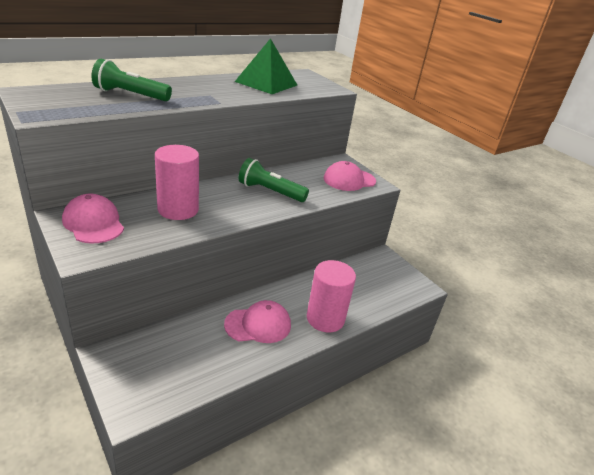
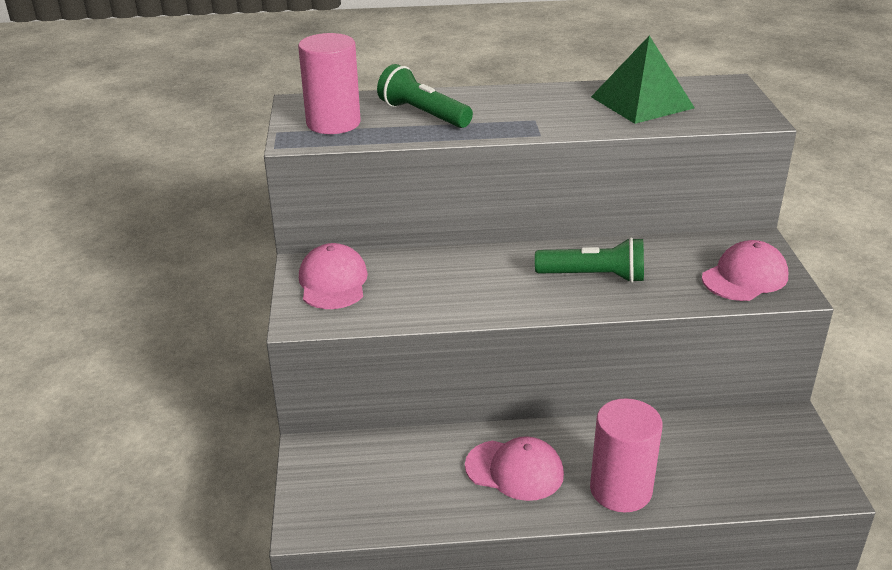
camera: 35 degrees right, 0 degrees up
(178, 209) = (444, 282): pink cylinder -> pink cylinder (333, 123)
(270, 192) = (594, 276): green flashlight -> green flashlight turned 135 degrees clockwise
(349, 180) = (744, 277): pink cap -> pink cap turned 135 degrees clockwise

